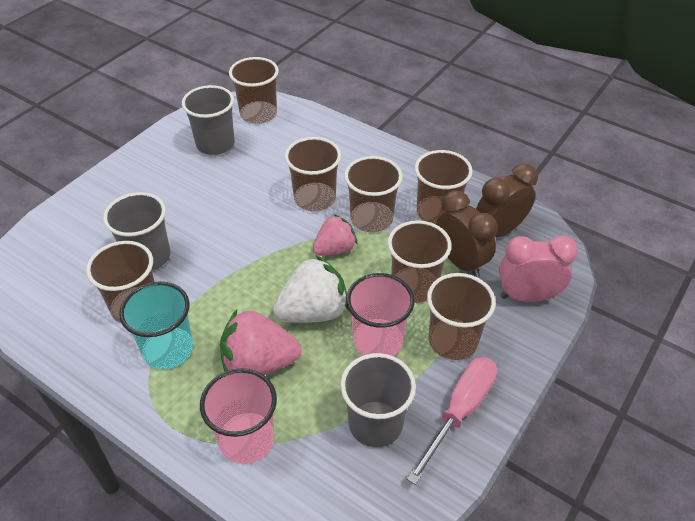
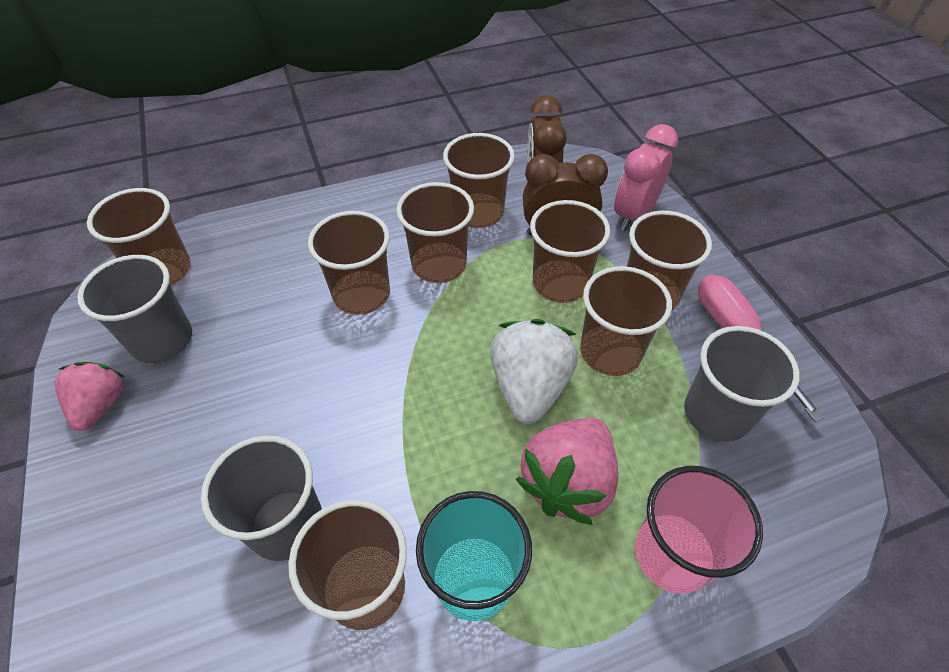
camera: 55 degrees left, 5 degrees up
(335, 249) = (454, 318): pink strawberry -> pink strawberry (101, 405)
(378, 341) = (610, 352): pink cup -> brown cup

